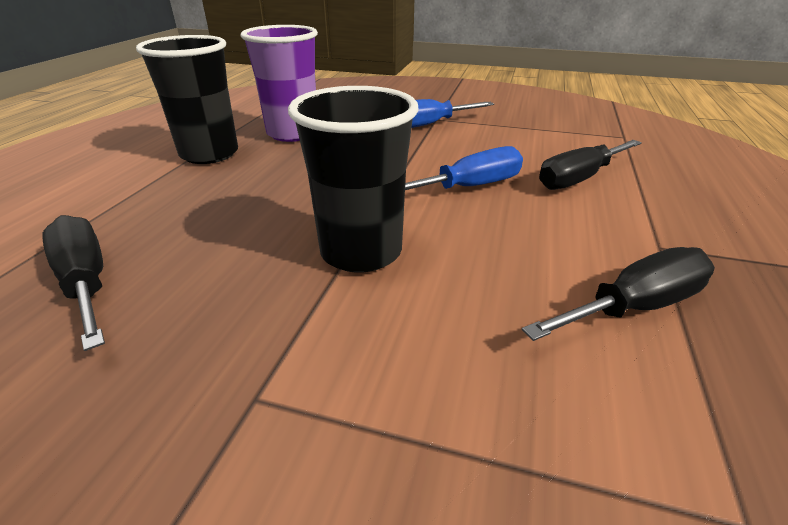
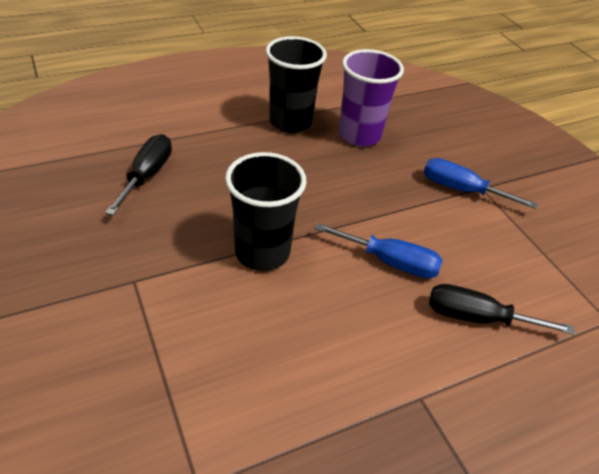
camera: 45 degrees right, 10 degrees up
(635, 306) = (329, 401): black screwdriver -> none

